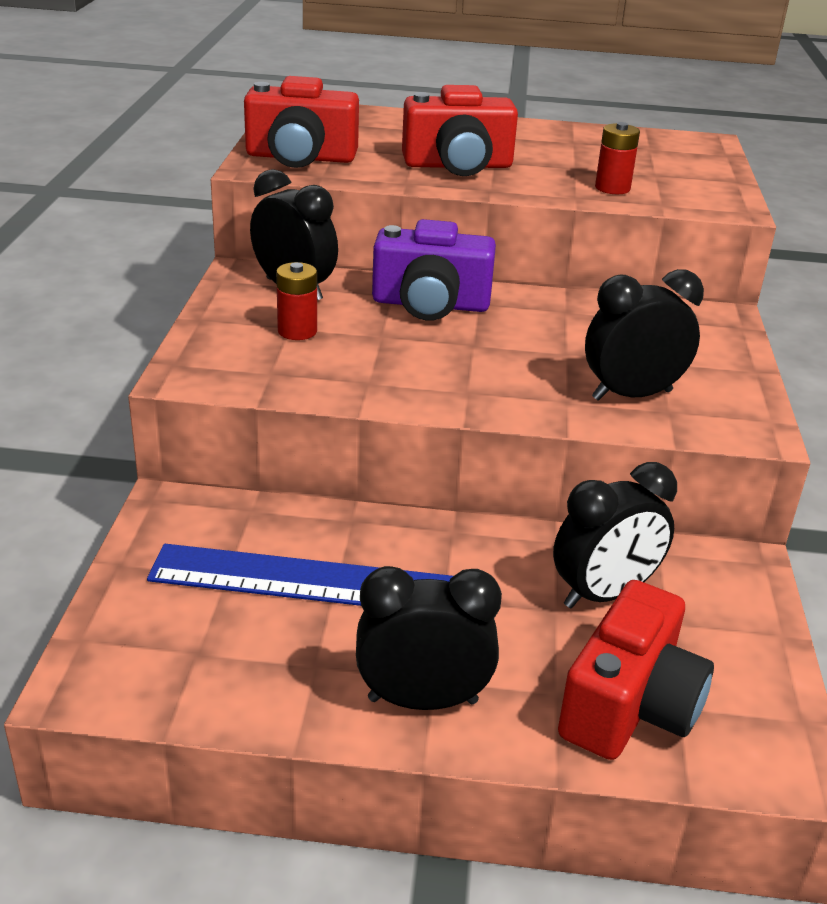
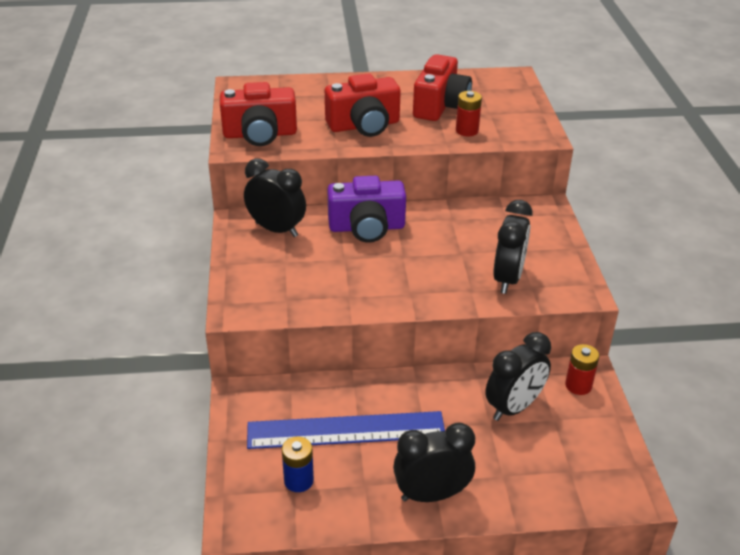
camera: 10 degrees left, 5 degrees up
(209, 640) = (298, 480): none -> blue battery
(297, 331) = (291, 264): red battery -> red battery (578, 385)
(630, 705) = (544, 475): red camera -> red camera (440, 106)
(632, 395) = (507, 279): black clock -> black clock turned 135 degrees clockwise

